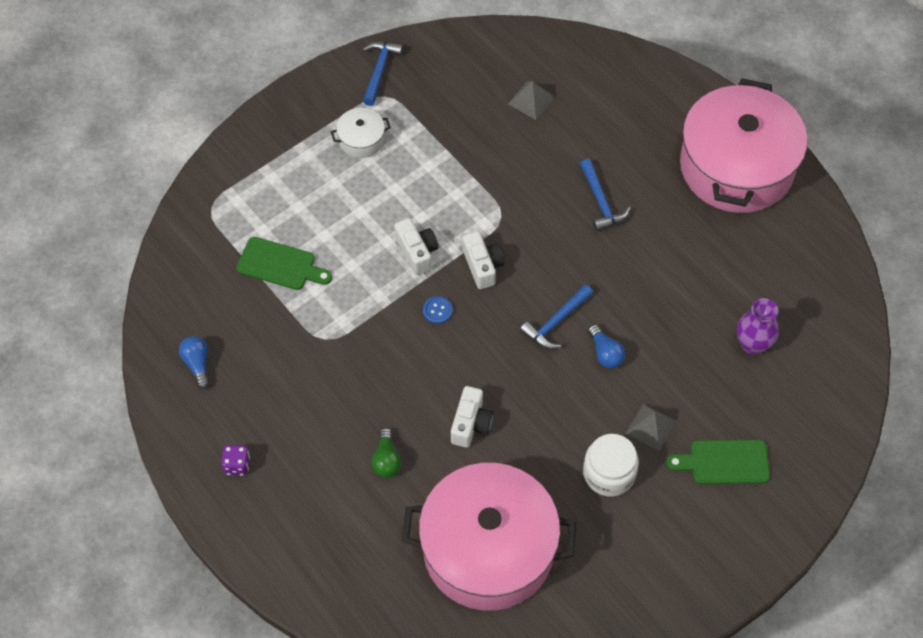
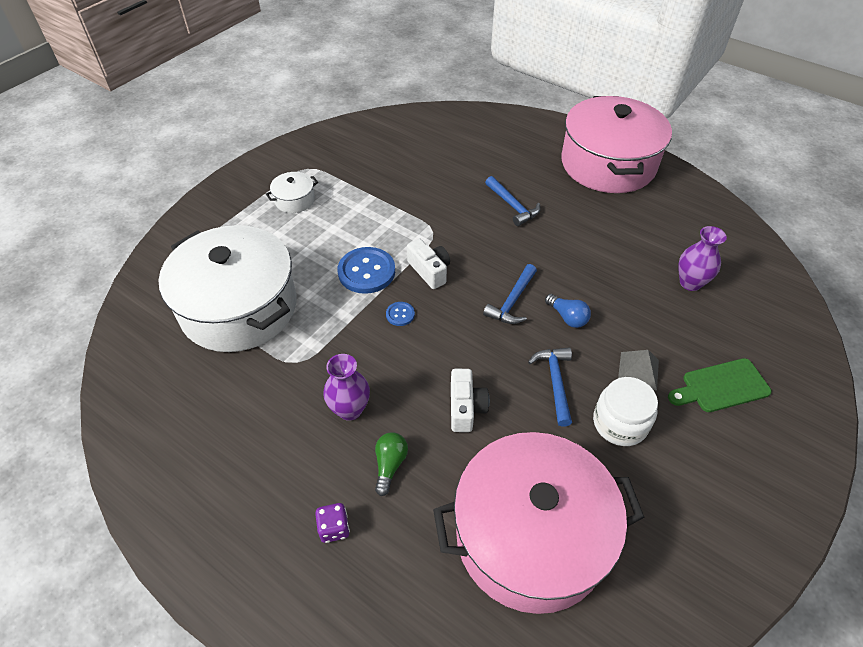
camera: 15 degrees left, 10 degrees down
(197, 364) = (165, 415): blue light bulb -> none
(237, 465) = (224, 512): purple dice -> purple dice (334, 528)
(280, 265) = (239, 307): green cutting board -> white pot
(364, 399) = (350, 409): none -> purple vase
(379, 70) = (298, 153): blue hammer -> blue hammer (555, 382)
(386, 460) = (390, 465): green light bulb -> green light bulb turned 150 degrees counterclockwise
(417, 252) = (366, 272): white camera -> blue button
(531, 100) = (428, 151): grey pyramid -> none

